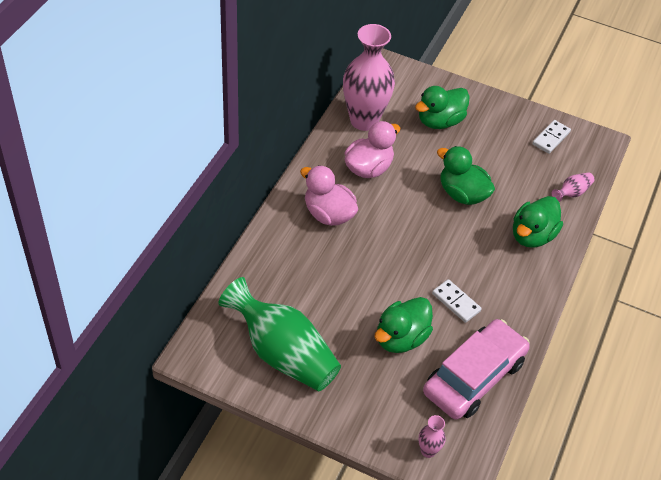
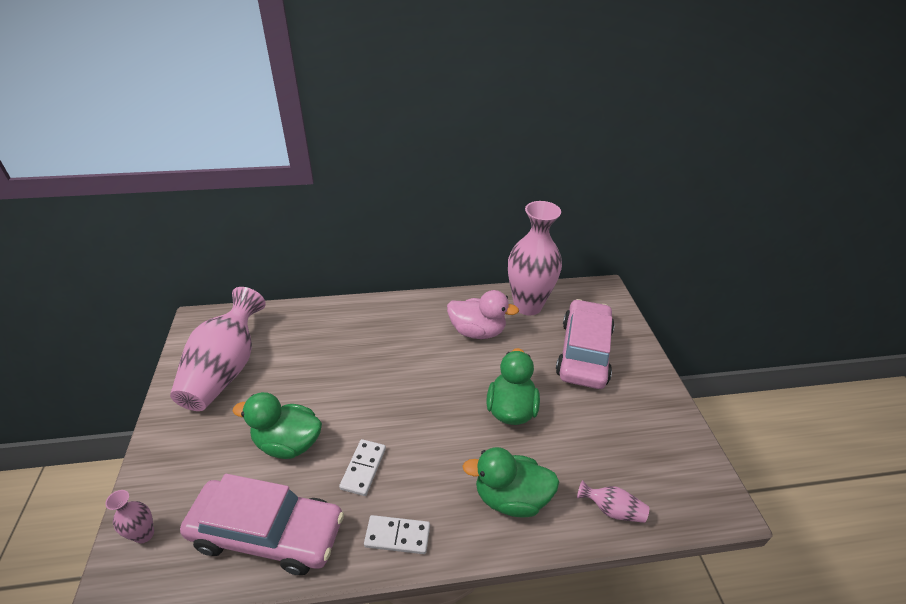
camera: 60 degrees right, 10 degrees down
(282, 353) = (226, 369): green vase -> pink vase
(328, 214) = (402, 330): pink duck -> none
(440, 121) = (584, 352): green duck -> pink car
(551, 138) = (667, 451): white domino -> white domino (397, 536)

